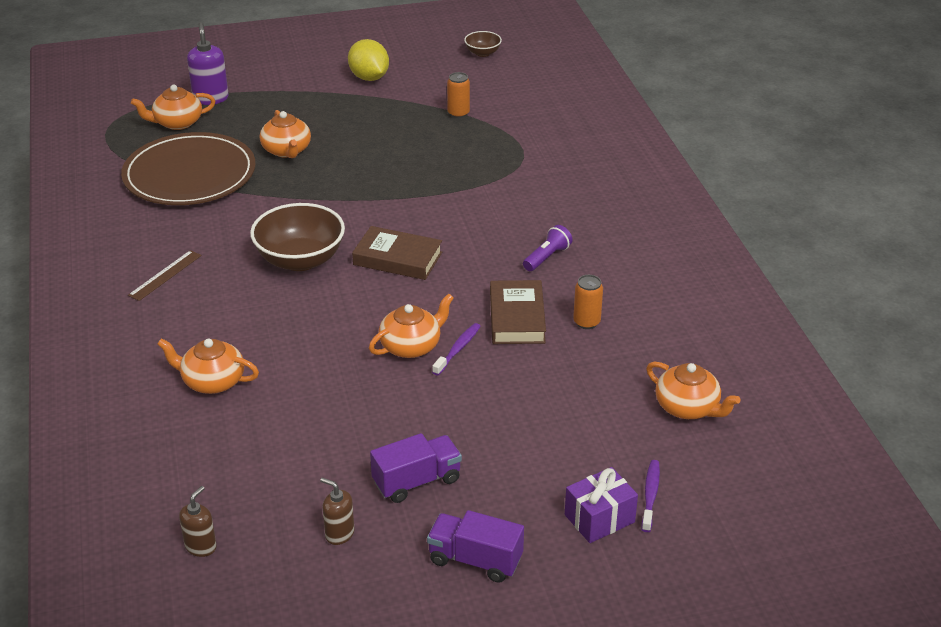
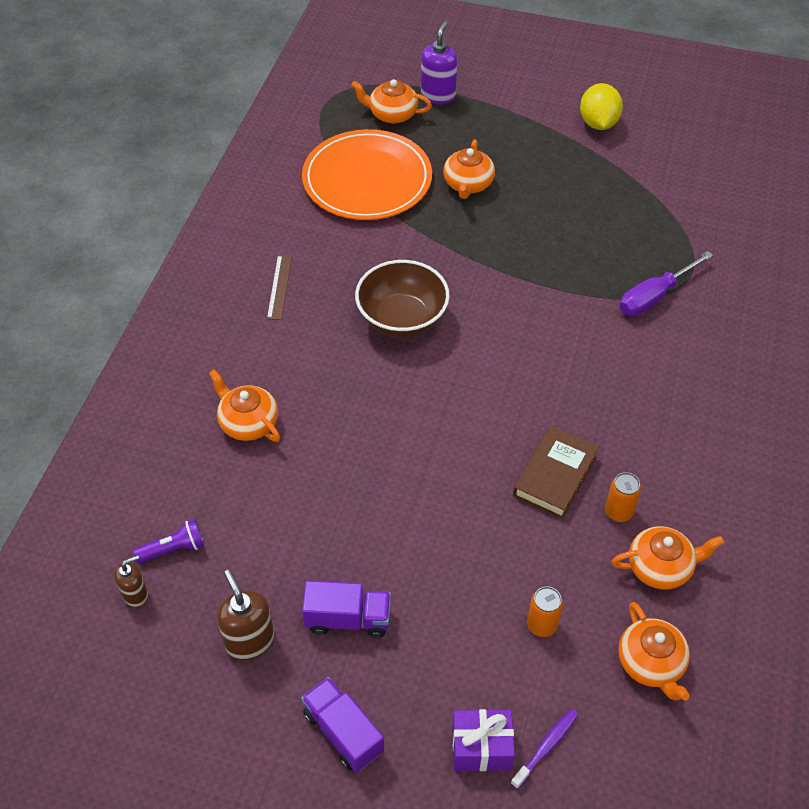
camera: 30 degrees right, 15 degrees up
(165, 275) = (279, 287): brown ruler -> brown ruler turned 60 degrees counterclockwise
(190, 174) = (367, 179): brown plate -> orange plate
(339, 534) = (250, 641): brown soap dispenser -> brown soap dispenser, size x1.59
(397, 258) = (489, 355): brown book -> none
(411, 346) = (438, 463): orange teapot -> orange teapot (660, 567)
(458, 113) = (657, 200): orange can -> orange can (542, 625)
(458, 349) = (477, 487): purple toothbrush -> none
(482, 53) = (730, 131): brown bowl -> none
(505, 175) = (654, 296): none -> purple screwdriver
(547, 257) = (631, 415): purple flashlight -> purple flashlight (173, 549)

